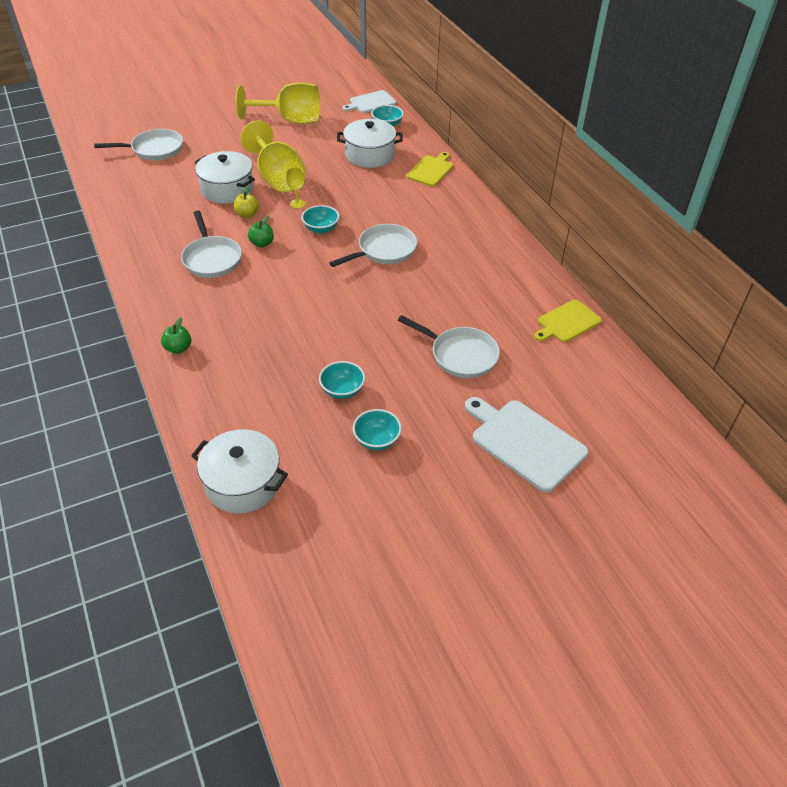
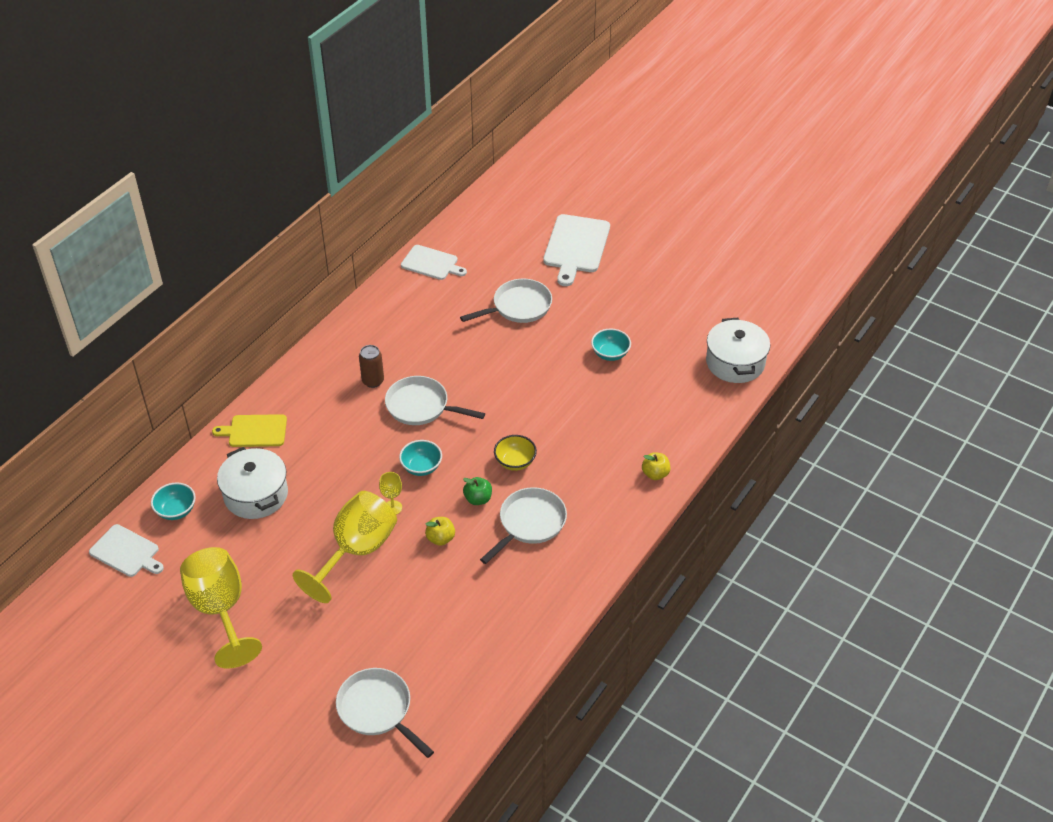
camera: 120 degrees left, 0 degrees up
(178, 348) = (655, 474): green apple -> yellow apple
(227, 189) = (409, 582): white pot -> none
(277, 275) = (515, 462): none -> yellow bowl
(377, 440) = (638, 315): turquoise bowl -> none
(435, 236) = (373, 381): none -> brown can
(460, 355) = (518, 307): white pan -> white pan turned 60 degrees clockwise
(567, 322) = (431, 263): yellow cutting board -> white cutting board

